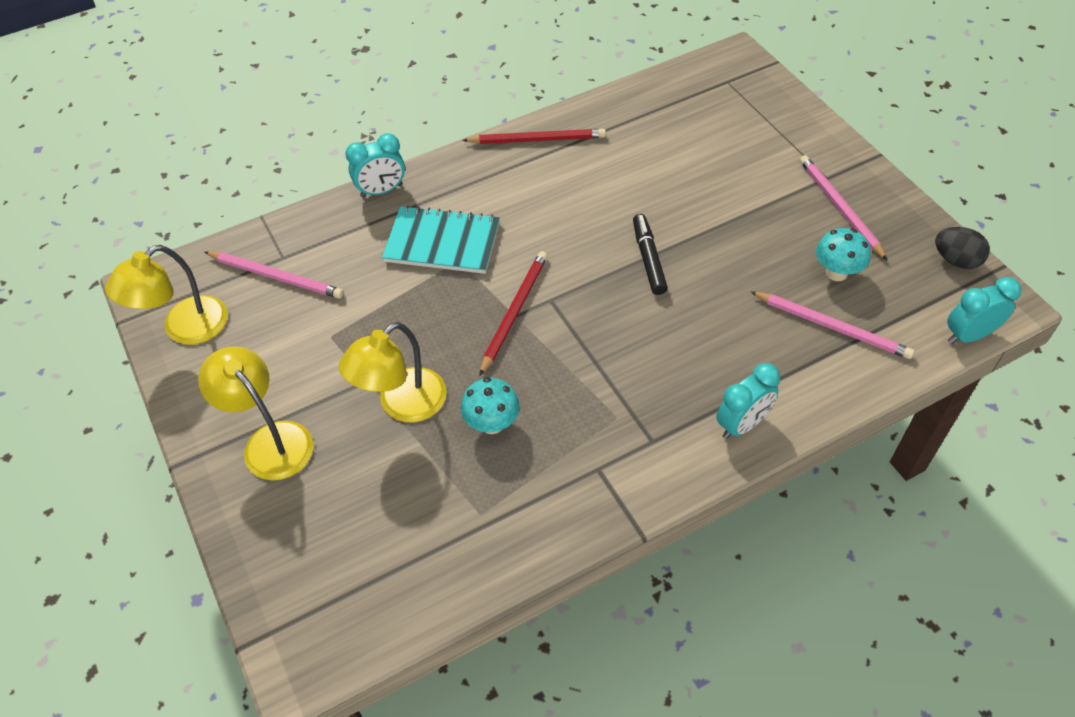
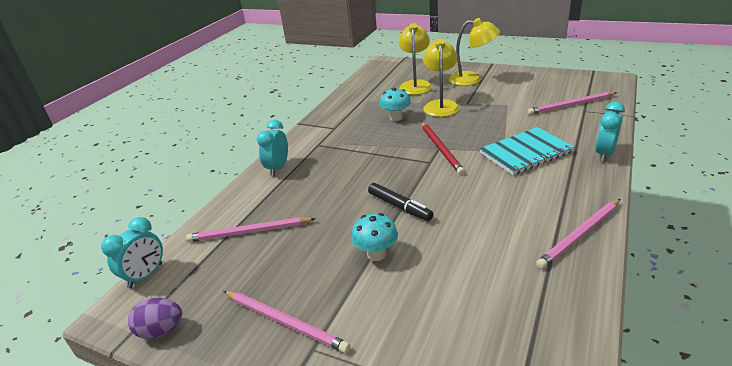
camera: 145 degrees right, 20 degrees down
(184, 329) = (566, 80): yellow lamp -> yellow lamp (415, 85)
(537, 139) = (580, 235): red pencil -> pink pencil
(836, 272) = (262, 266): turquoise mushroom -> turquoise mushroom (376, 254)
(956, 260) = (161, 330): black egg -> purple egg

